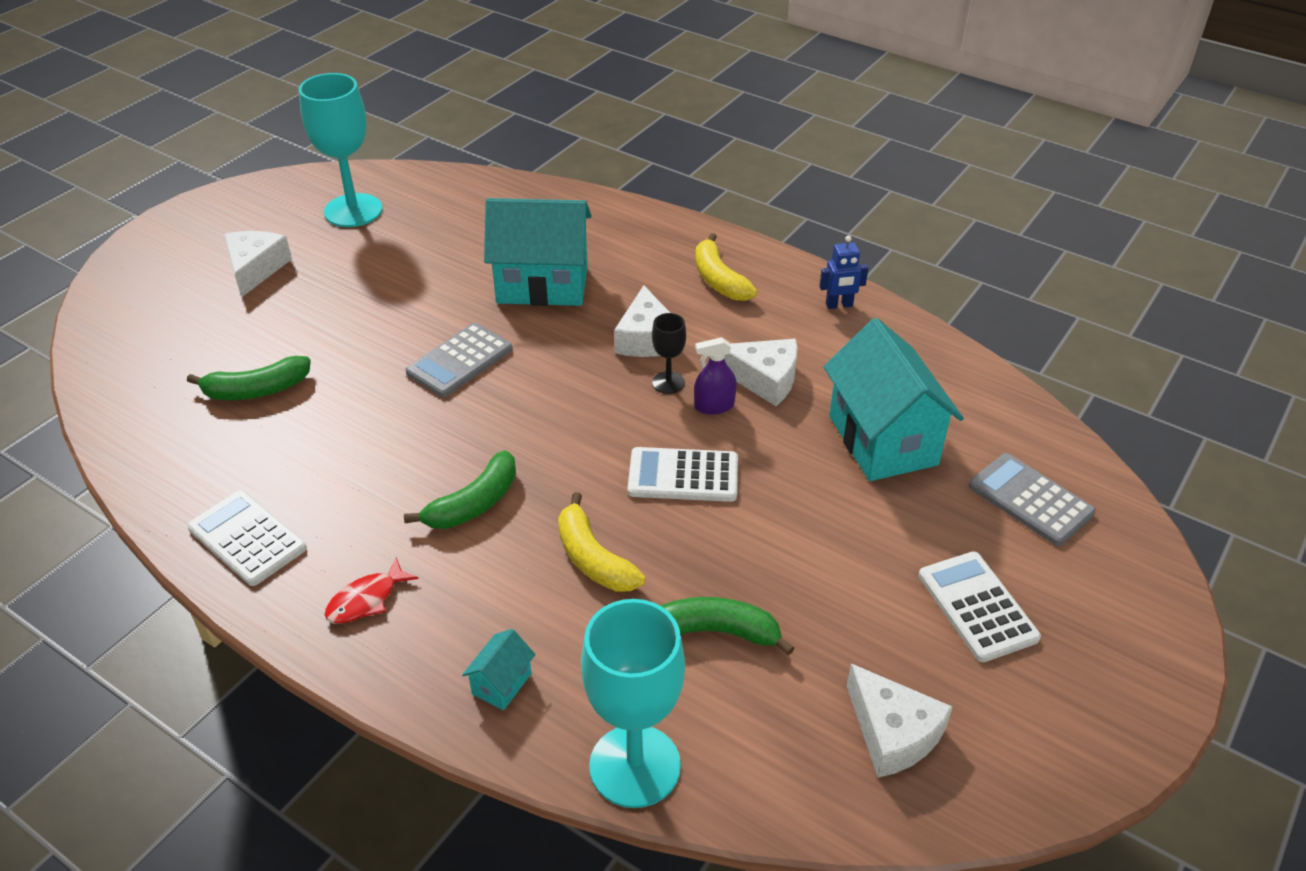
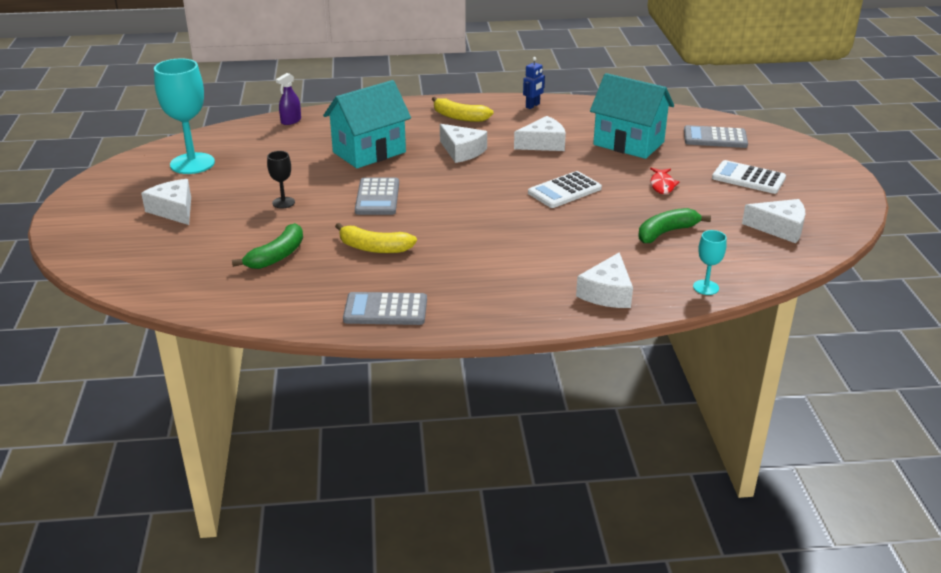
camera: 40 degrees left, 10 degrees down
(247, 538) = (385, 310): white calculator -> grey calculator
(366, 600) = (492, 299): red fish -> red fish (662, 185)
(474, 504) = (483, 243): green banana -> none
(501, 684) = (607, 293): turquoise house -> white cheese
(593, 558) = (573, 235): yellow banana -> yellow banana (374, 248)
(635, 766) = (706, 287): turquoise goblet -> turquoise goblet, size x0.48
(668, 382) = (500, 162): black goblet -> black goblet (283, 202)
(714, 406) = (536, 162): purple spray bottle -> purple spray bottle (291, 121)

